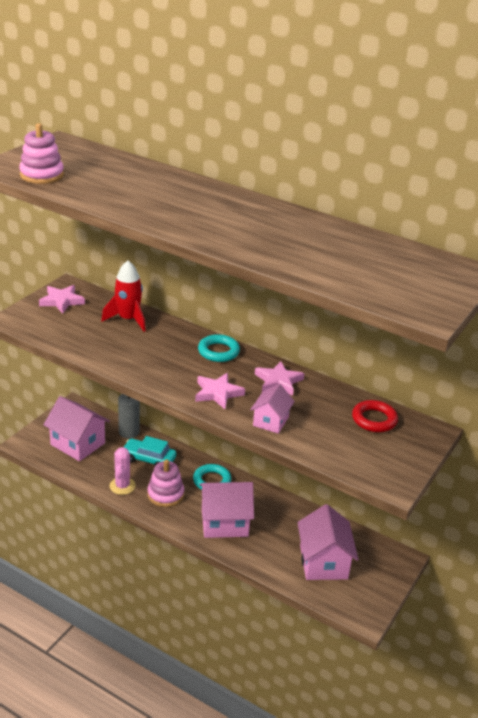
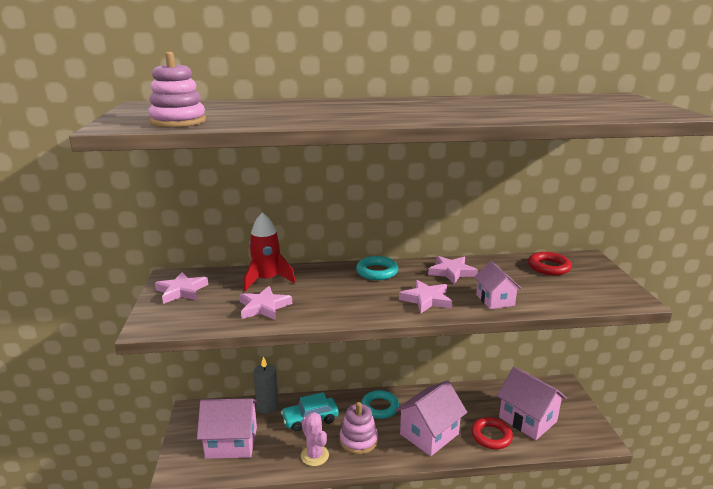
camera: 35 degrees left, 10 degrees down
(97, 340) = (264, 307): none -> pink star
(272, 554) = (491, 436): none -> red ring

